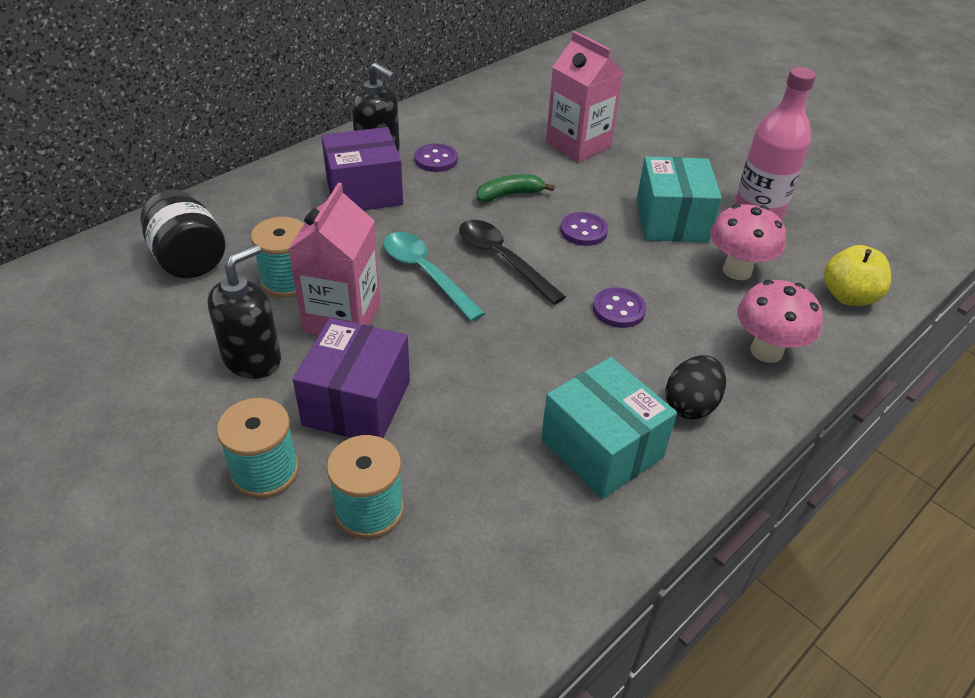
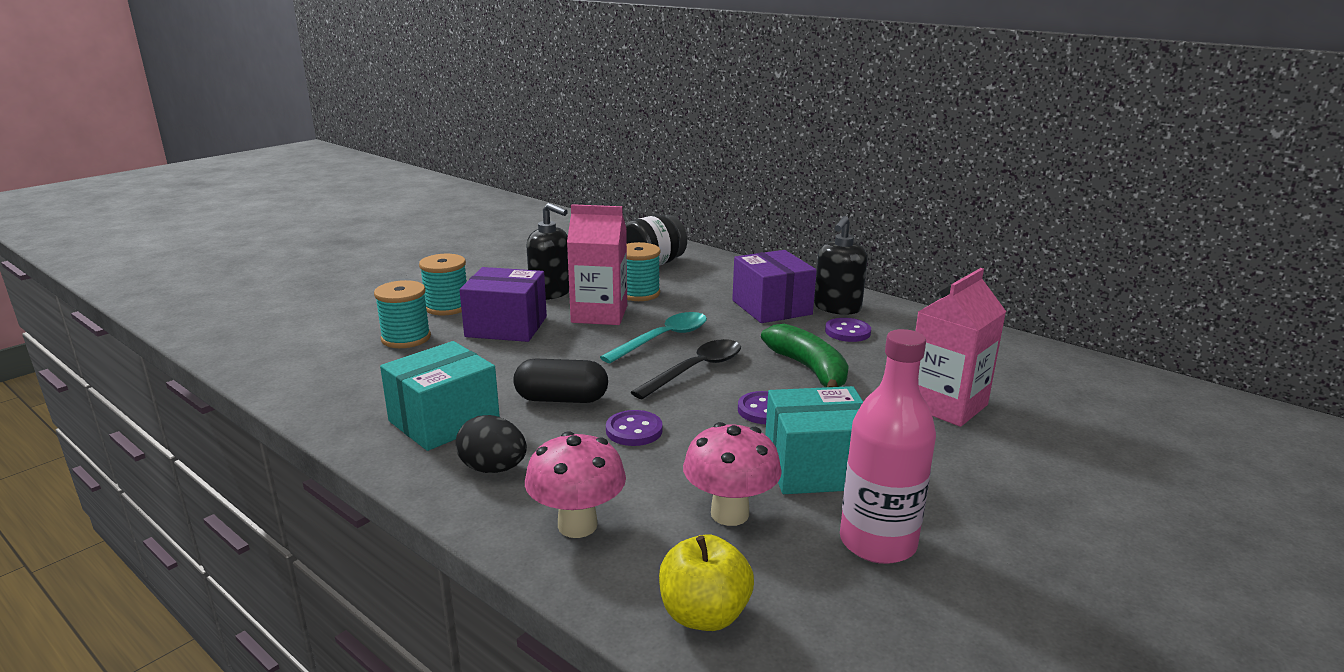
camera: 85 degrees right, 20 degrees down
(510, 195) = (809, 369): green banana -> green banana, size x1.55
(557, 355) = (562, 399): none -> black capsule

